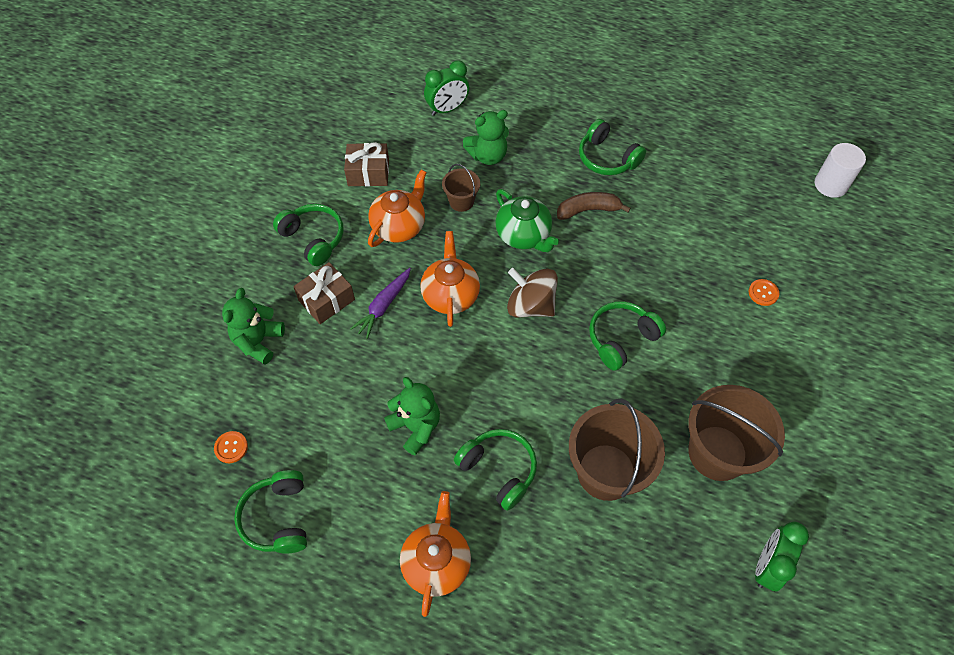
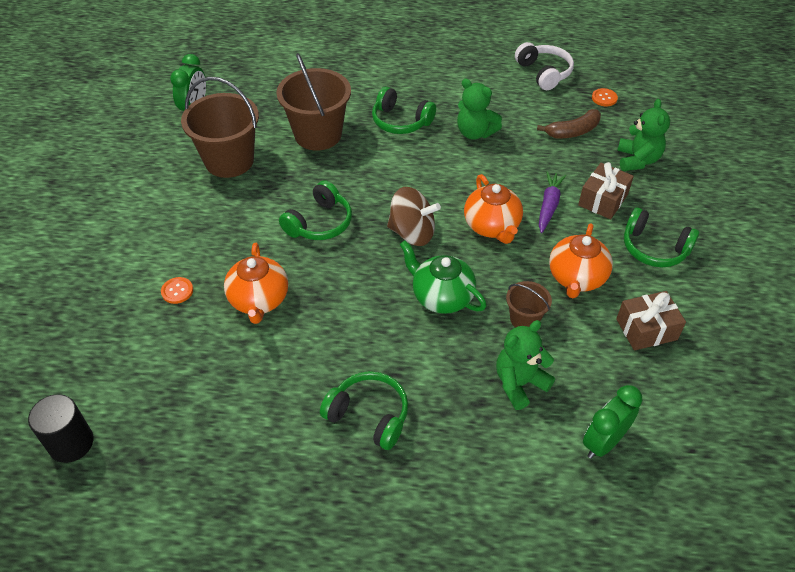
camera: 165 degrees right, 10 degrees down
(278, 517) = (544, 73): green headphones -> white headphones
(437, 562) = (425, 72): orange teapot -> orange teapot (259, 300)
(588, 210) = (378, 340): brown banana -> brown banana (573, 131)
(830, 185) = (71, 443): white cylinder -> black cylinder

